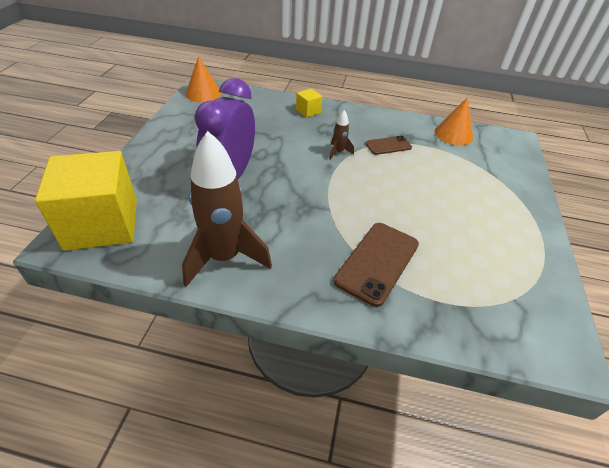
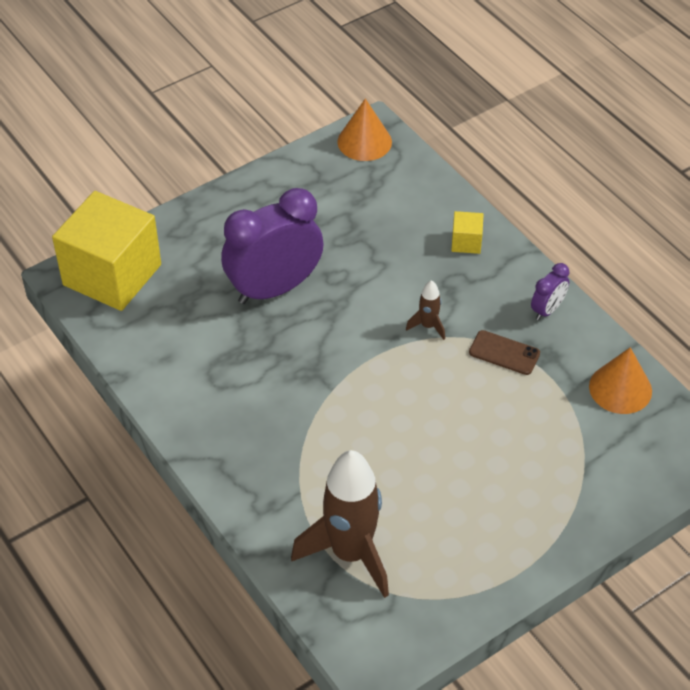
camera: 45 degrees right, 5 degrees up
(224, 257) = (181, 376): brown rocket -> brown rocket (350, 553)
(377, 262) = (310, 473): brown phone -> none
(381, 120) = (547, 310): none -> purple clock

